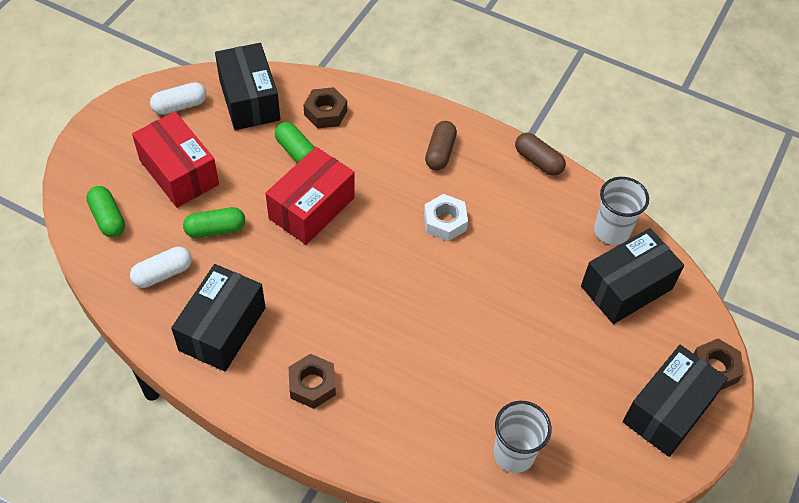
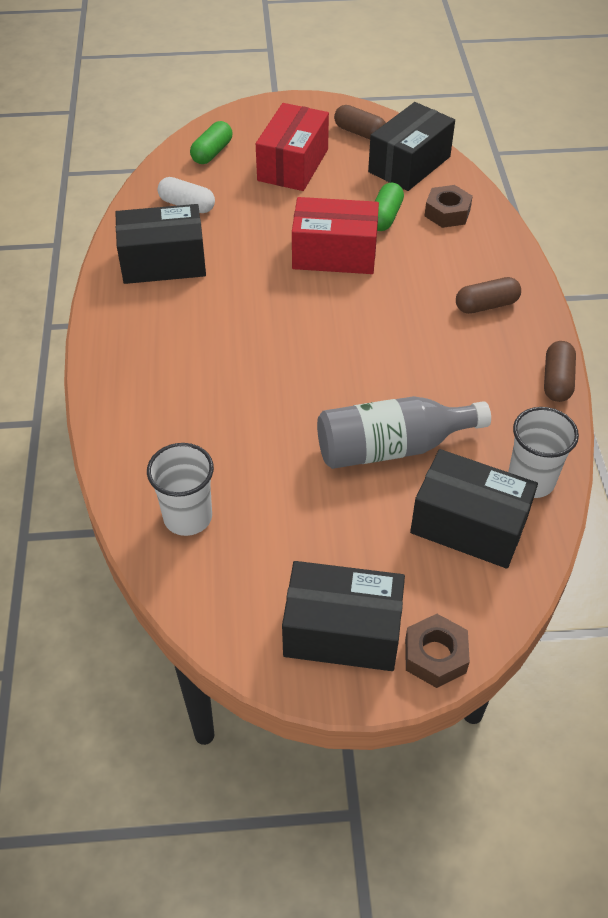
camera: 60 degrees right, 5 degrees down
(180, 106) = (359, 132): white capsule -> brown capsule
(215, 229) = (257, 211): green capsule -> none
(312, 385) = (152, 341): brown nut -> none
(445, 222) = (408, 346): white nut -> none
(533, 290) = (392, 447): none -> grey bottle

